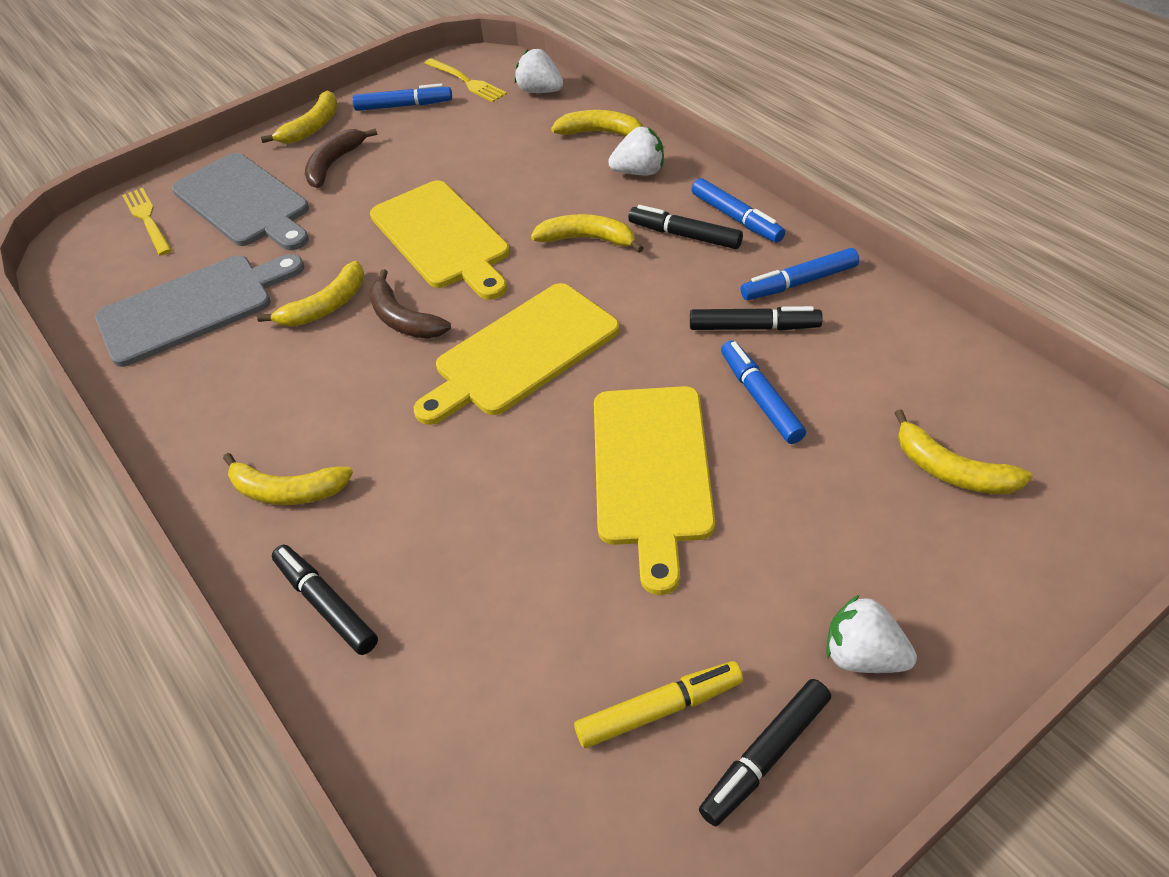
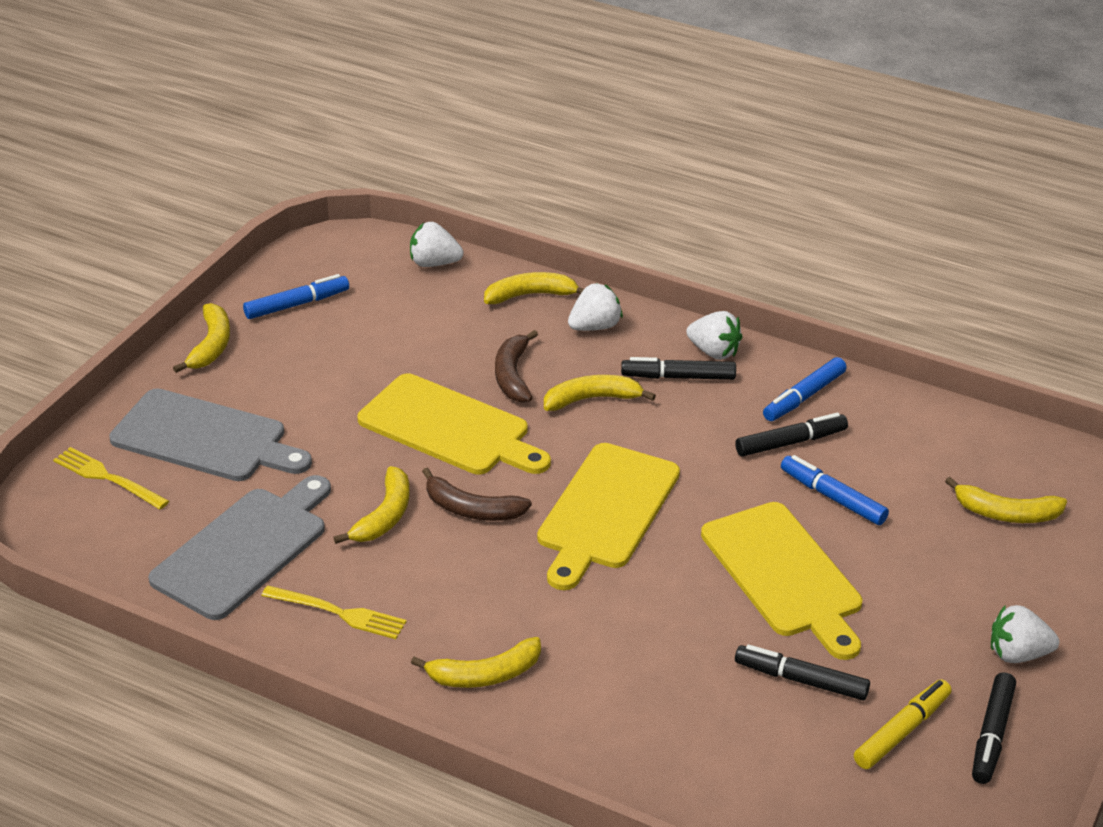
camera: 30 degrees left, 10 degrees down
(326, 604) = (593, 744): black marker -> black marker (801, 680)
(334, 164) = (271, 379): brown banana -> brown banana (513, 375)
(467, 82) = (347, 266): yellow fork -> yellow fork (340, 613)
(736, 218) = (714, 352): blue marker -> white strawberry

